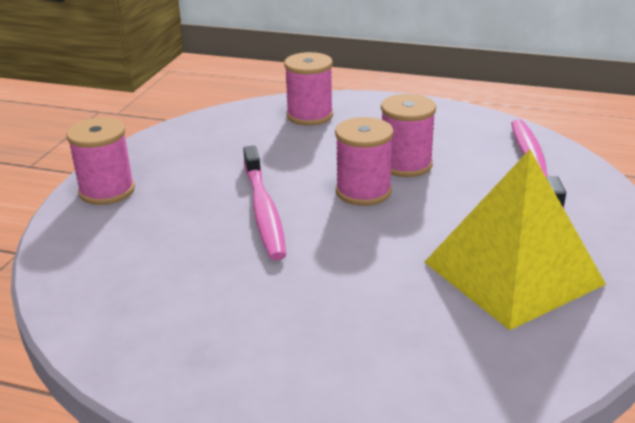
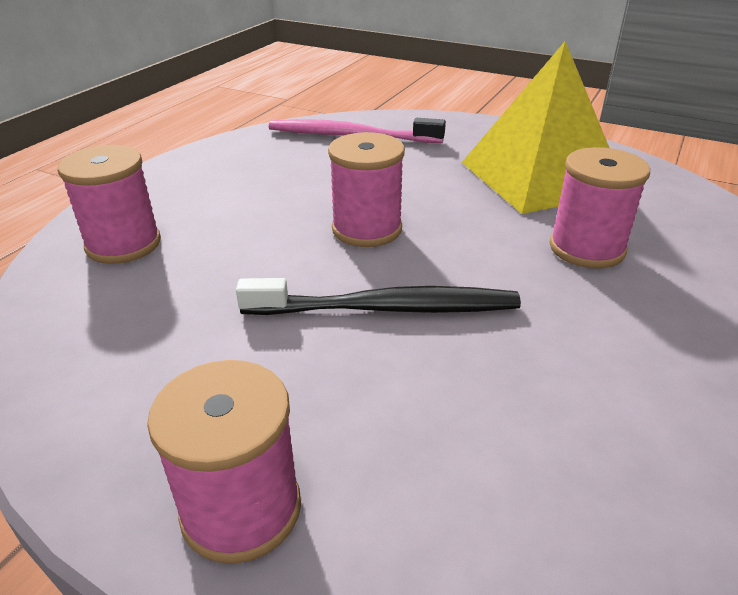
camera: 80 degrees left, 5 degrees up
(263, 210) = (385, 308): pink toothbrush -> black toothbrush
(405, 164) = (315, 196): pink spool -> pink spool (586, 248)

